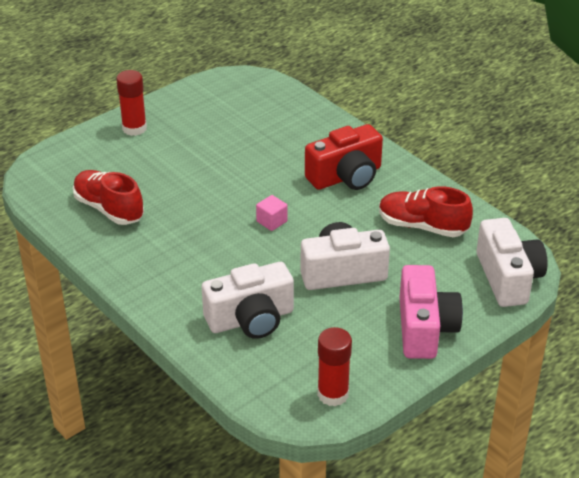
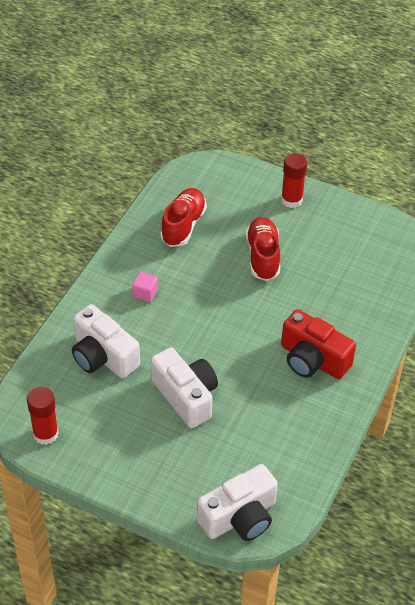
camera: 65 degrees right, 10 degrees up
(271, 221) = (224, 329): pink cube -> pink cube (145, 293)
(422, 226) = (275, 435): red shoe -> red shoe (263, 256)
(424, 328) = (146, 473): pink camera -> none

